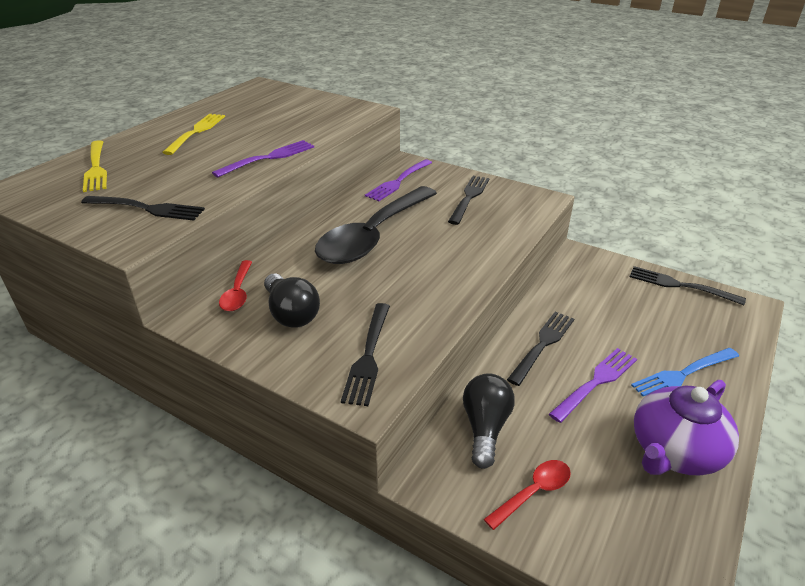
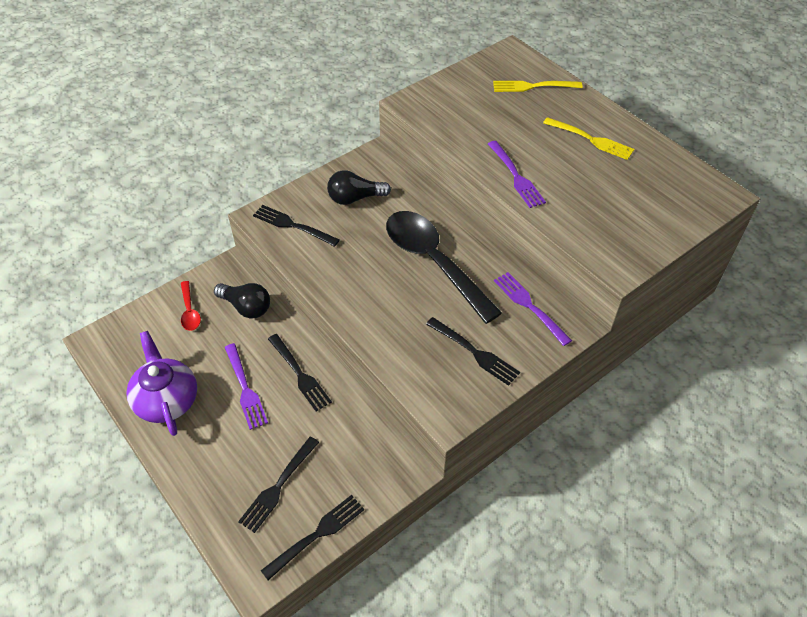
camera: 110 degrees right, 15 degrees up
(146, 208) = (453, 109): black fork -> black fork (278, 485)
(238, 292) = (392, 176): red spoon -> none
(683, 374) = (218, 453): blue fork -> none

